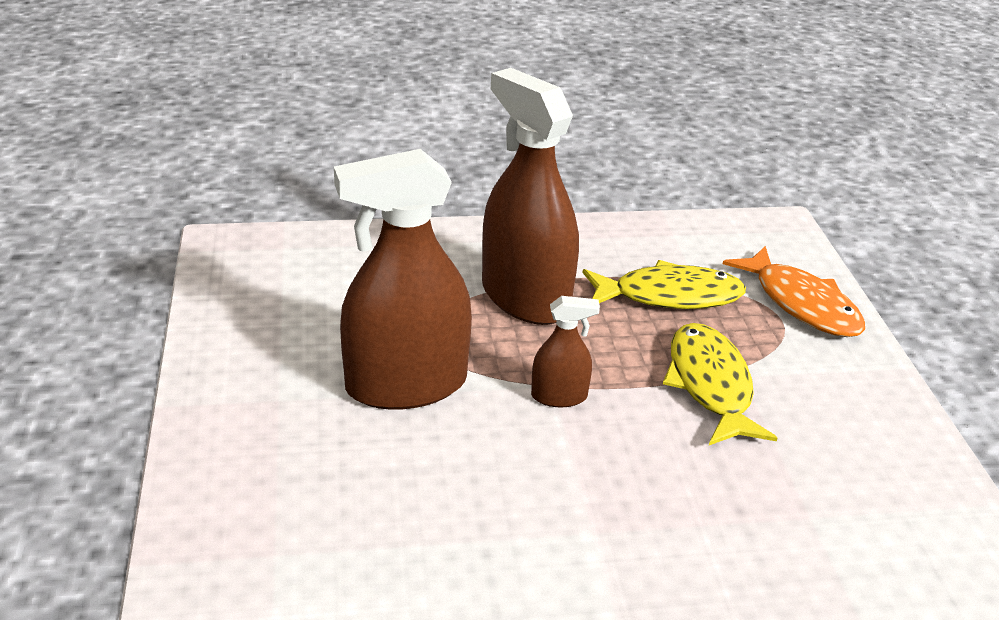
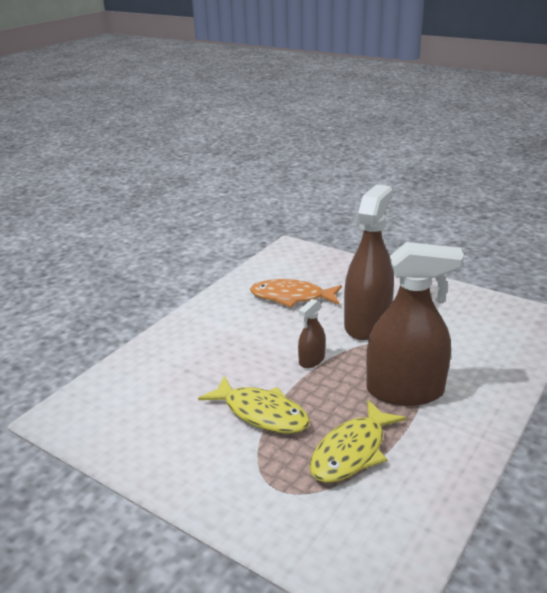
camera: 135 degrees right, 5 degrees down
(801, 304) = (280, 513): orange fish -> orange fish (291, 297)

